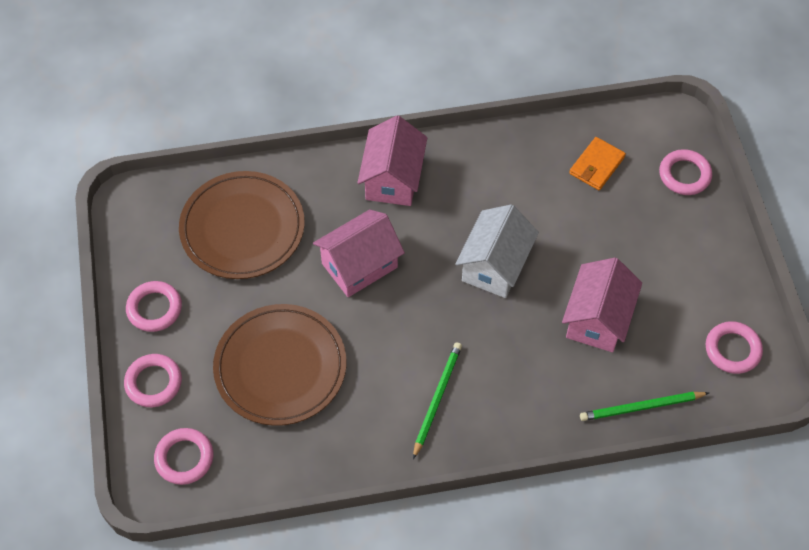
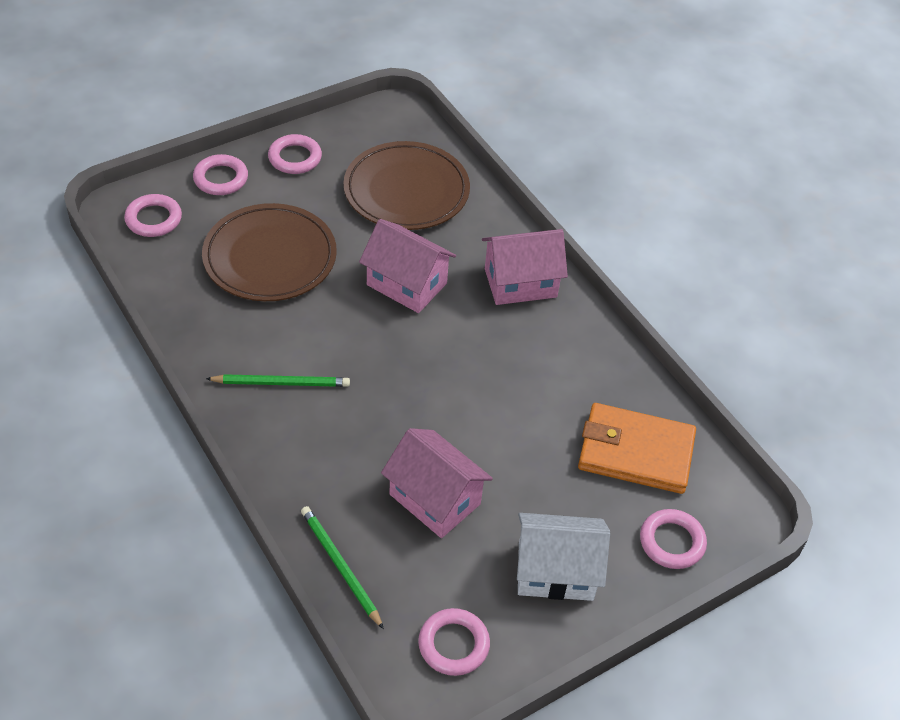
camera: 65 degrees right, 10 degrees down
(495, 265) = (459, 391): white house -> white house (555, 571)
(596, 165) = (635, 452): orange wallet -> orange wallet, size x1.75
(597, 319) = (434, 499): pink house -> pink house turned 45 degrees clockwise

